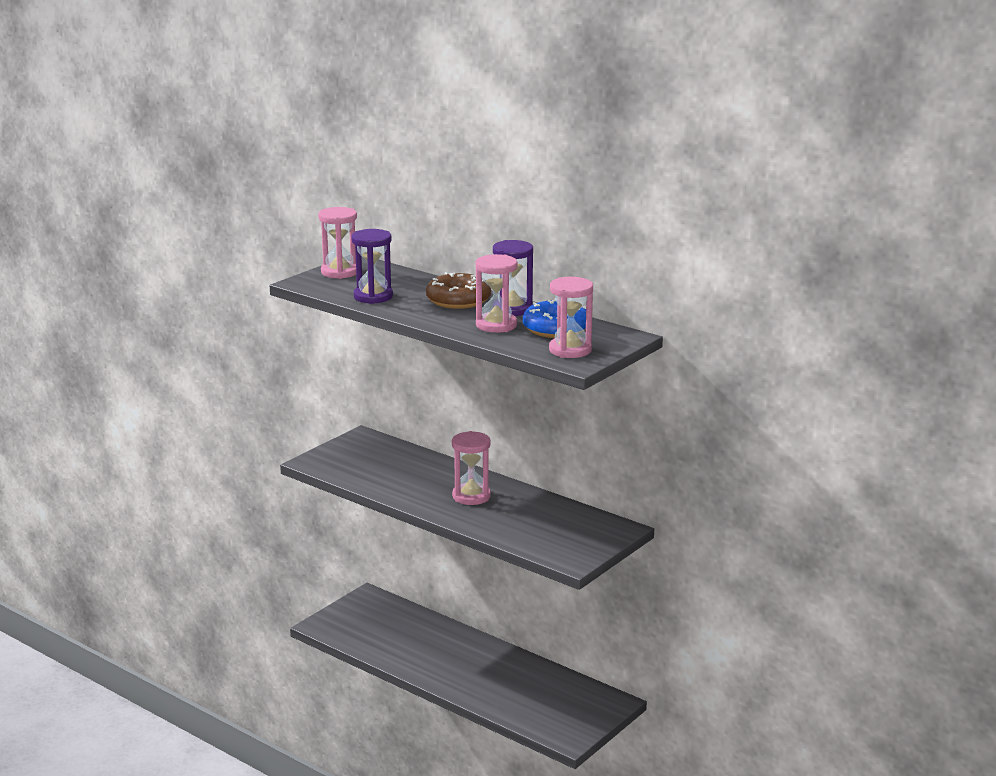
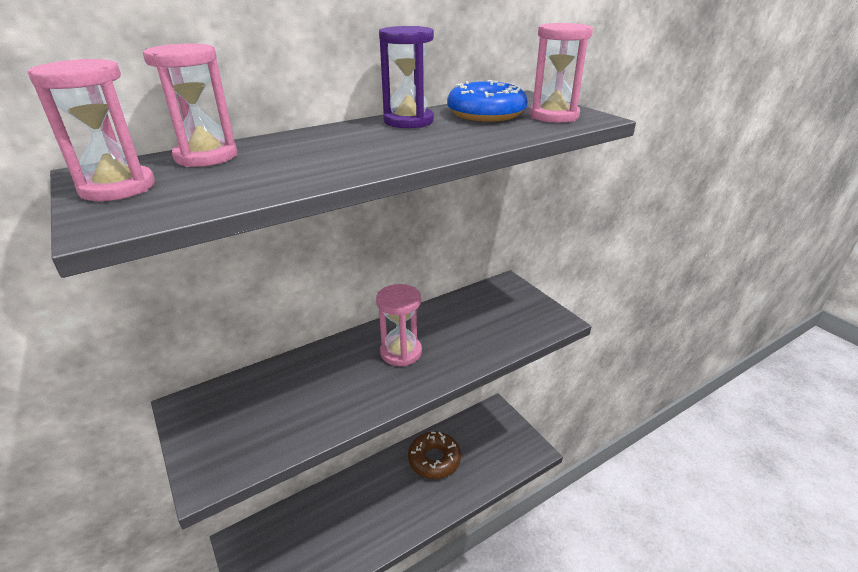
camera: 70 degrees left, 10 degrees up
(373, 297) = (267, 179): purple hourglass -> none
(458, 300) = (348, 138): brown donut -> brown donut (434, 459)
(496, 325) = (455, 132): pink hourglass -> pink hourglass (206, 156)

